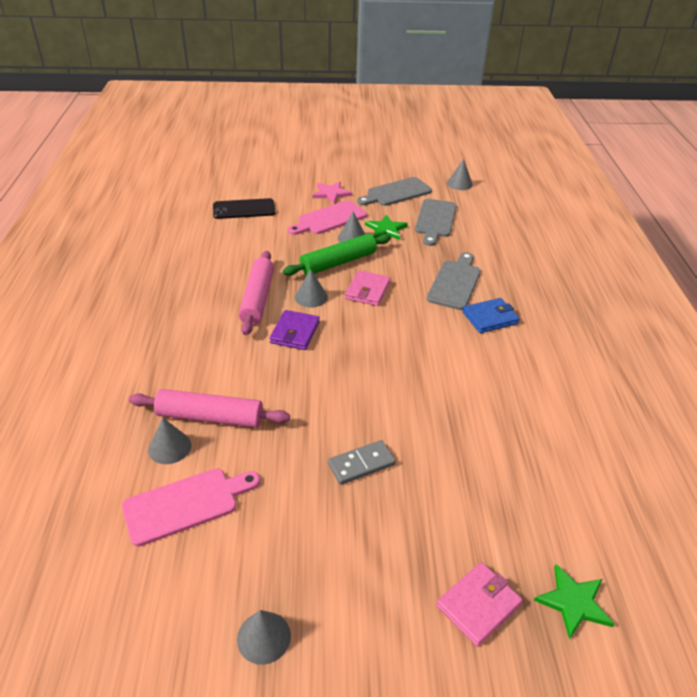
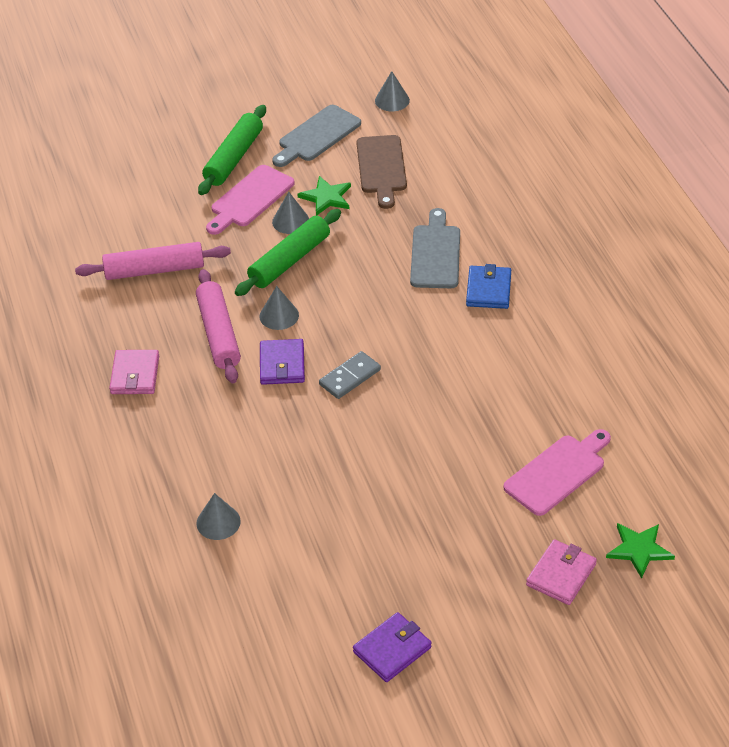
camera: 15 degrees left, 5 degrees up
(186, 504) = (266, 568): pink cutting board -> pink cutting board (558, 472)
(210, 417) = (242, 482): pink rolling pin -> pink rolling pin (154, 270)
(244, 209) = (134, 211): black phone -> none
(263, 637) = (392, 649): grey cone -> purple wallet
(331, 193) = (233, 158): pink star -> green rolling pin
(361, 464) = (414, 486): grey domino -> grey domino (350, 377)
(367, 291) = (340, 290): pink wallet -> pink wallet (135, 375)
(435, 220) = (381, 168): grey cutting board -> brown cutting board
(490, 318) = (488, 290): blue wallet -> blue wallet turned 45 degrees counterclockwise

